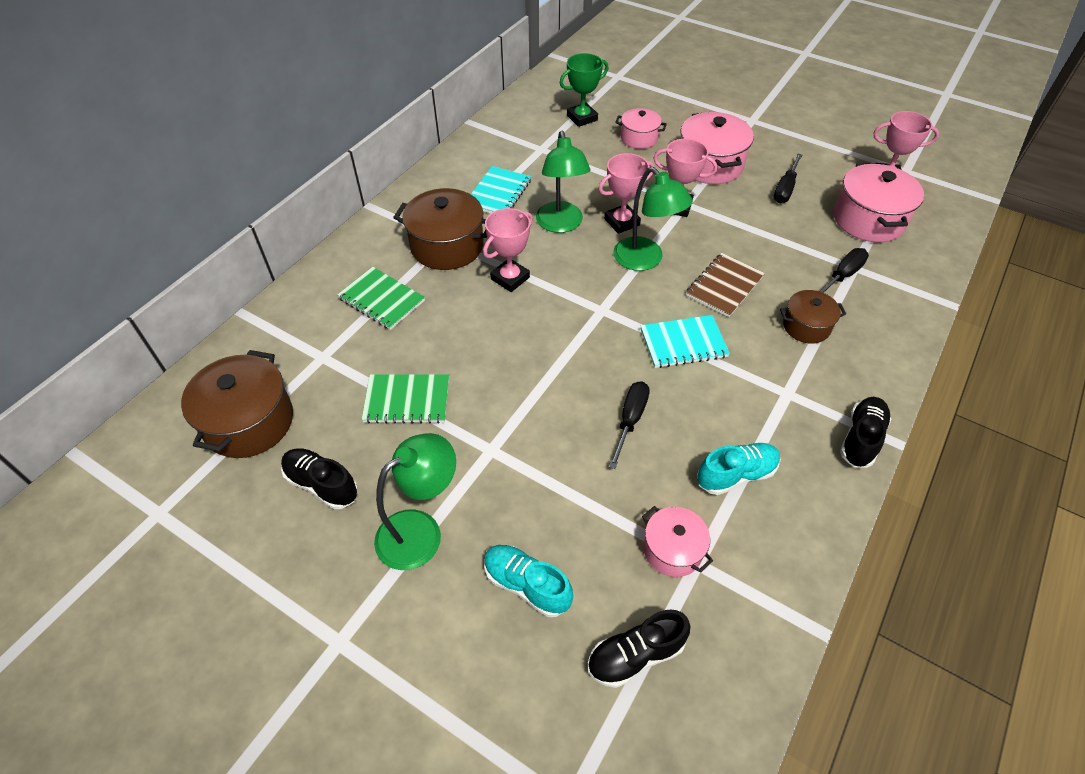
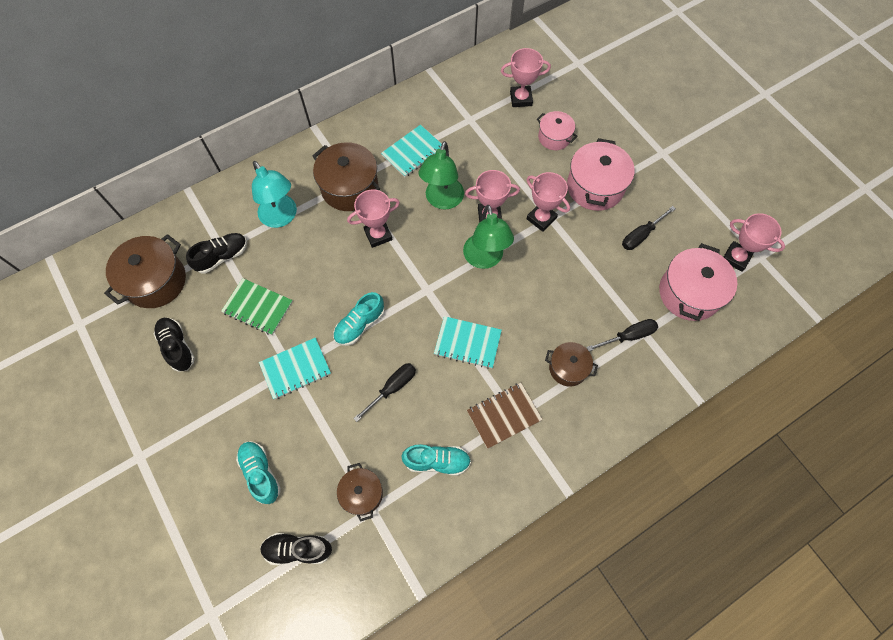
camera: 25 degrees right, 15 degrees up
(381, 300) = (281, 217): green notebook -> turquoise lamp
(420, 531) = (218, 407): green lamp -> none
(497, 447) = (295, 369): none -> turquoise notebook
(547, 371) = (360, 325): none -> turquoise shoe
(582, 118) = (521, 99): green trophy -> pink trophy
(672, 550) = (362, 493): pink pot -> brown pot
(724, 286) = (529, 307): brown notebook -> brown notebook (504, 415)
(861, 439) = (542, 475): black shoe -> black shoe (222, 257)

